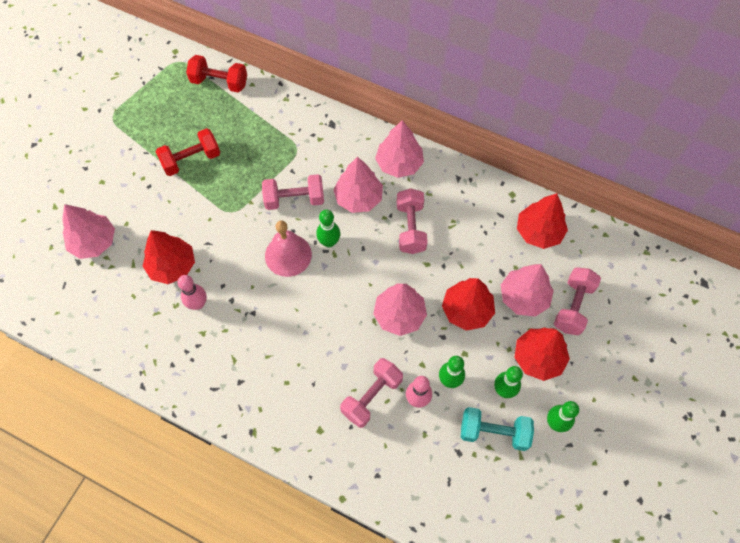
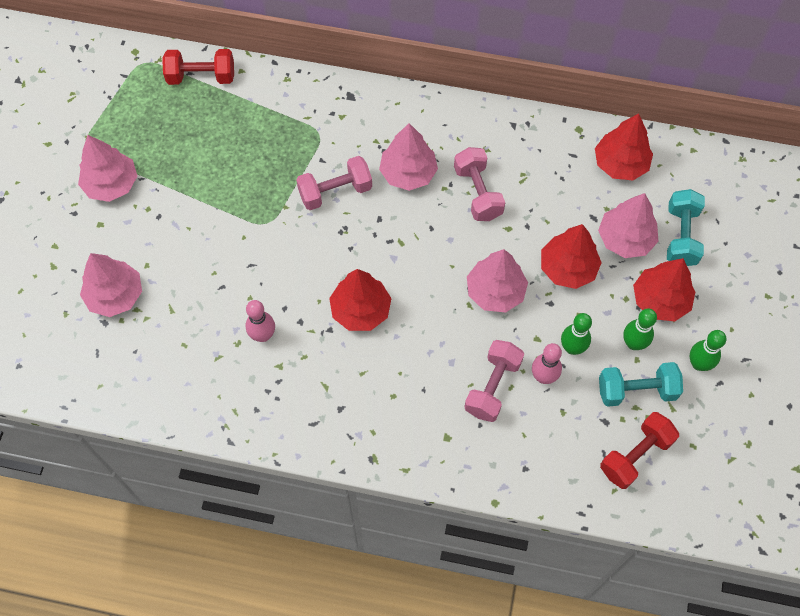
camera: 15 degrees left, 0 degrees up
(172, 266) = (218, 300): red tree -> red tree (360, 310)
(191, 160) = (199, 174): red dumbbell -> red dumbbell (635, 455)
(288, 255) = (348, 256): pink bell -> none
(329, 242) = (391, 230): green bowling pin -> none
(399, 164) = (442, 124): pink tree -> pink tree (111, 184)
(573, 306) = (681, 236): pink dumbbell -> turquoise dumbbell

